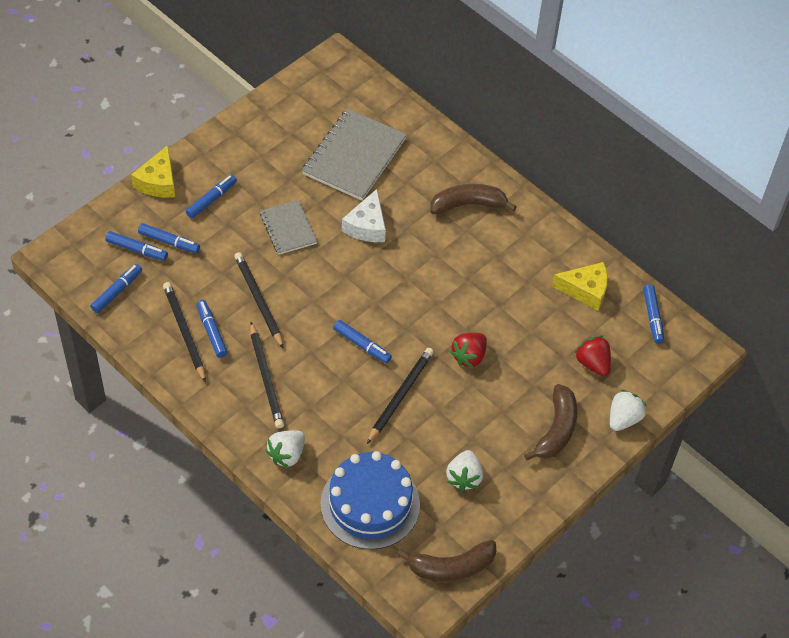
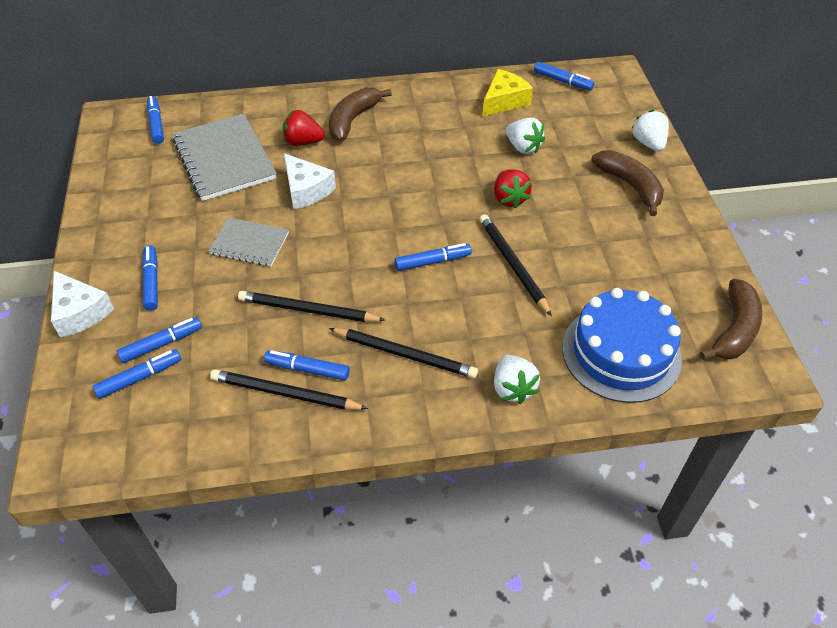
camera: 50 degrees left, 5 degrees down
(117, 291) = (172, 427): blue marker -> blue marker (156, 124)
(158, 182) = (80, 312): yellow cheese -> white cheese
(464, 477) = (638, 269): white strawberry -> white strawberry (523, 147)
(592, 363) = (579, 133): red strawberry -> red strawberry (303, 142)

